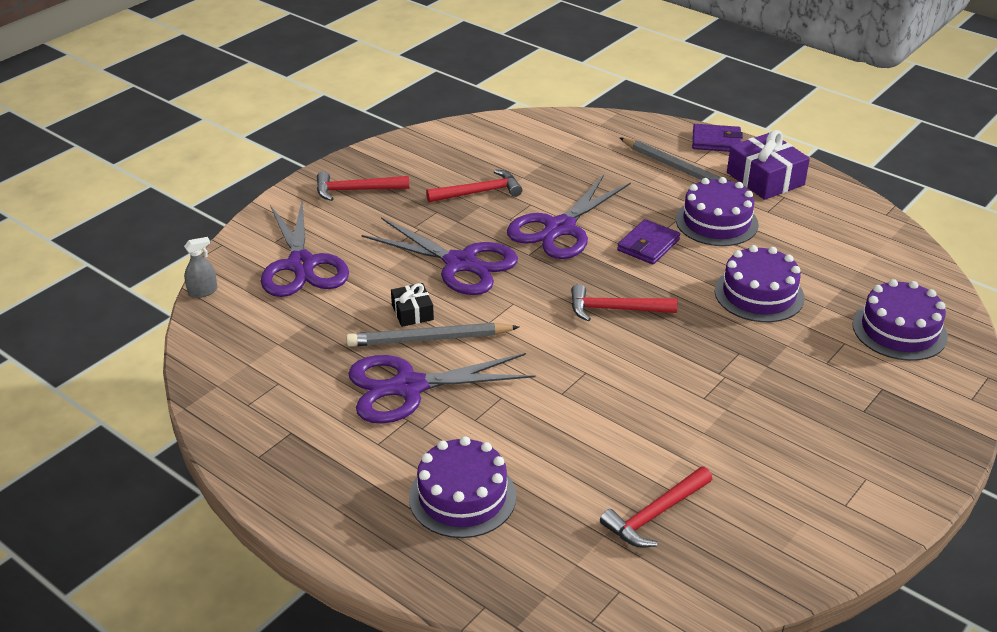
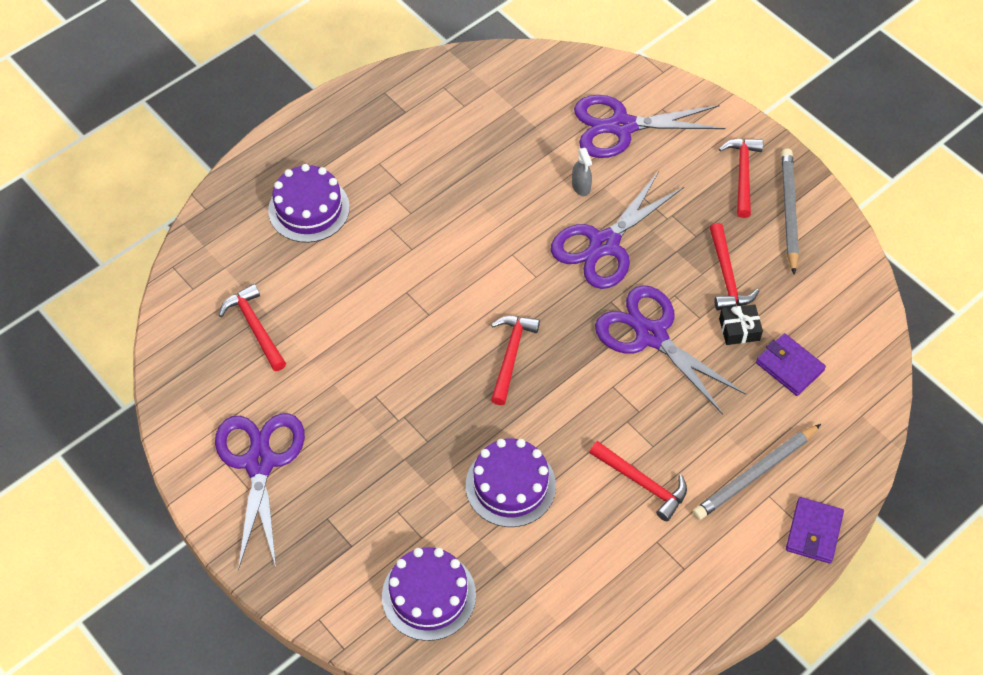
camera: 100 degrees right, 20 degrees up
(203, 291) = (594, 59): grey spray bottle -> grey spray bottle (581, 186)
(408, 387) = (438, 188): purple scissors -> purple scissors (260, 462)
(412, 312) = (537, 200): black gift -> black gift (739, 329)
(429, 339) = (498, 208): grey pencil -> grey pencil (789, 211)
(648, 245) = (609, 407): purple wallet -> purple wallet (789, 366)
(716, 222) = (642, 483): purple cake -> red hammer
(765, 179) = (724, 560): purple gift -> none

